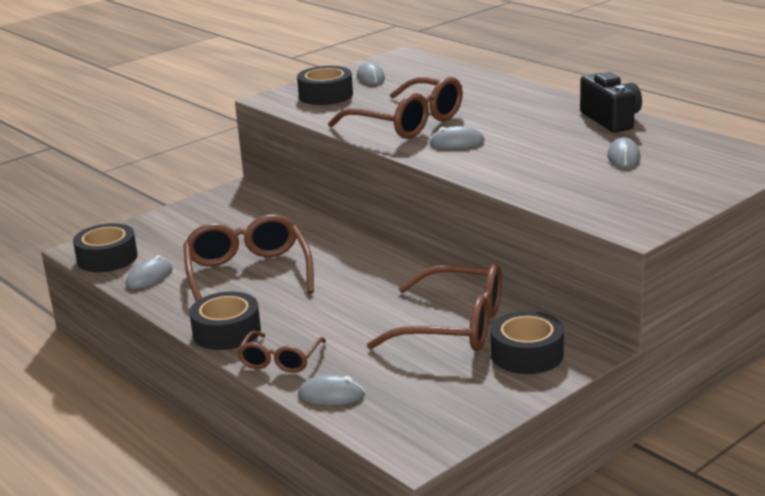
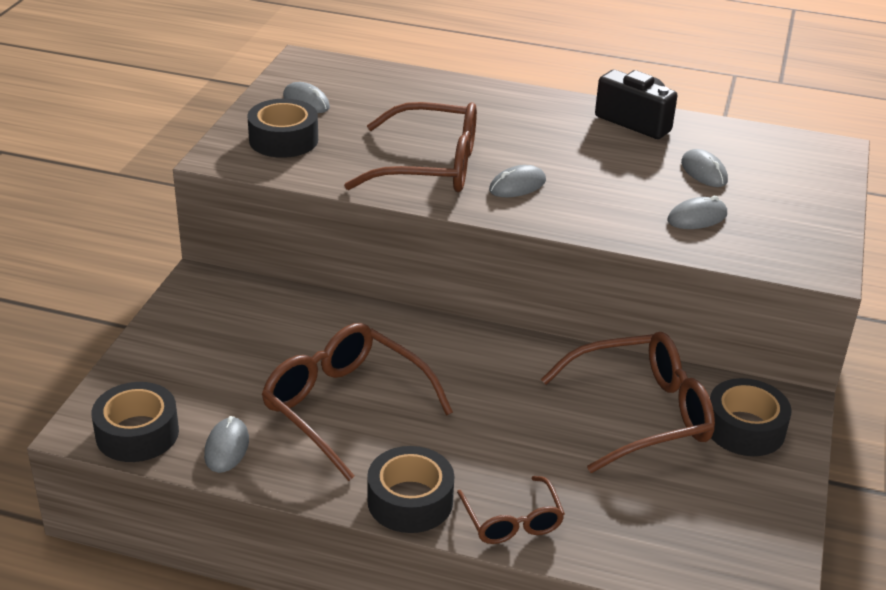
camera: 35 degrees left, 10 degrees up
(331, 394) = (614, 549): grey mouse -> grey mouse (697, 217)

